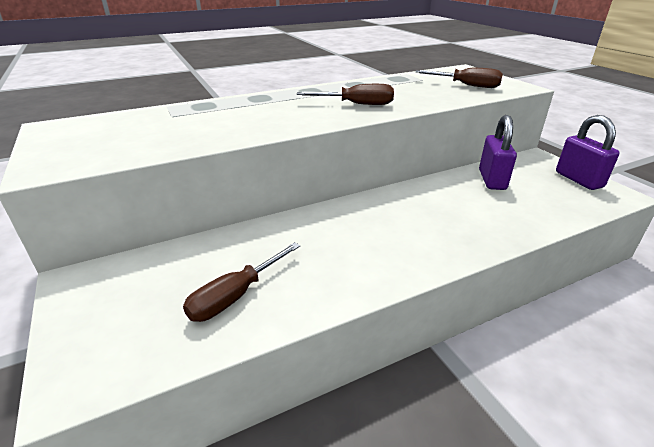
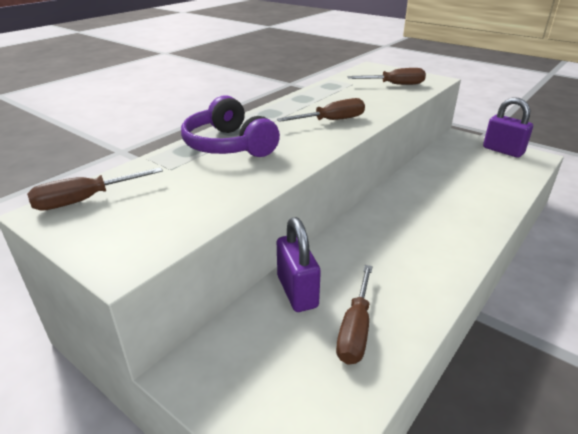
camera: 25 degrees left, 0 degrees up
(85, 124) = (85, 200): none -> brown screwdriver
(239, 108) = (228, 145): none -> purple headphones
(492, 180) = (447, 165): purple padlock -> purple padlock (297, 291)

